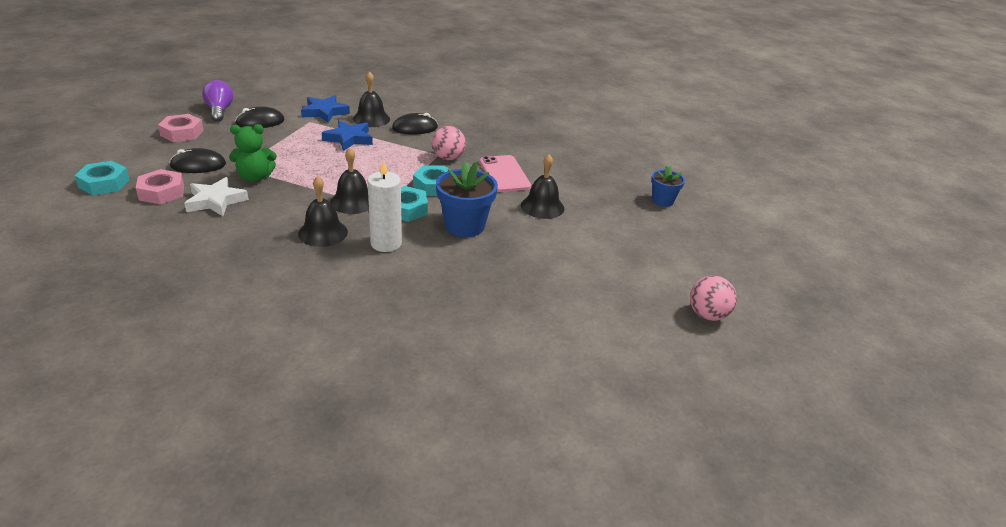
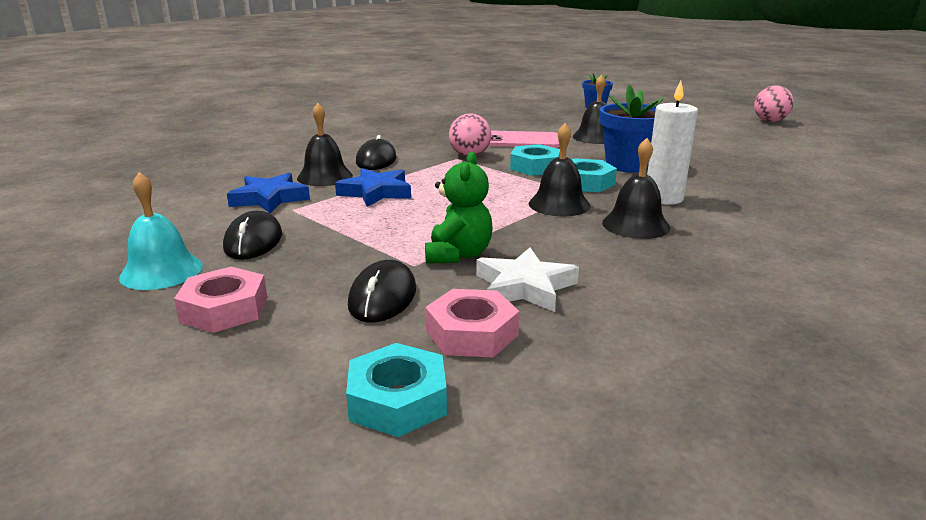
camera: 65 degrees left, 10 degrees down
(219, 111) = (161, 271): purple light bulb -> turquoise bell

